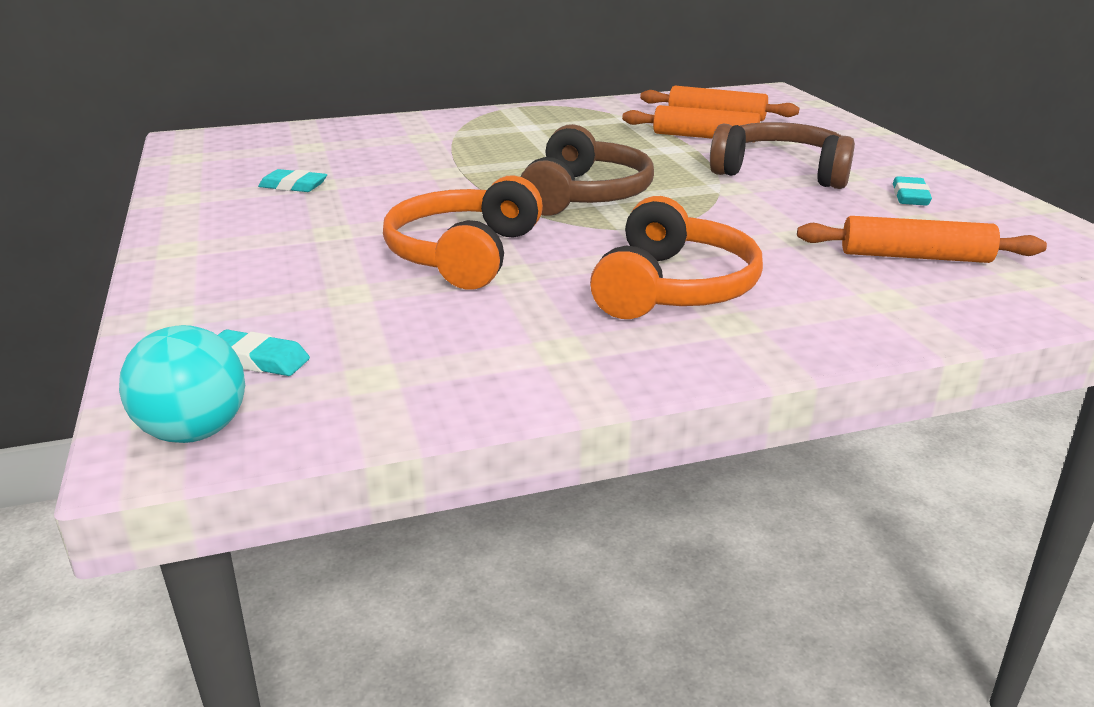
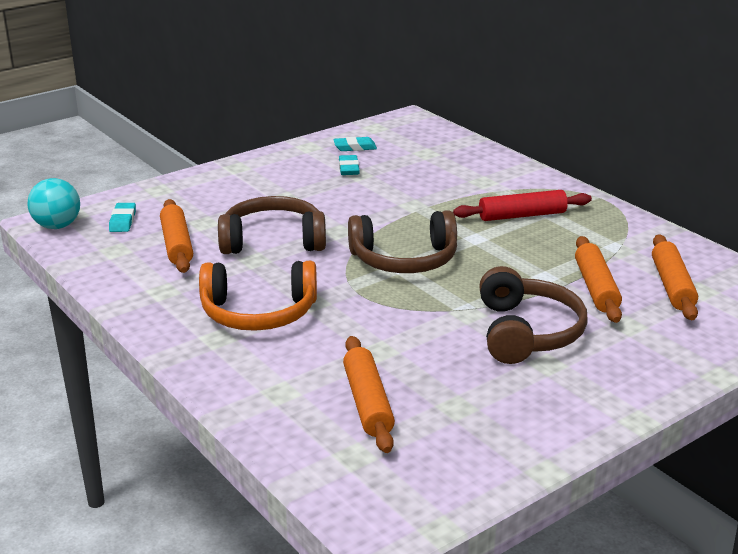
camera: 70 degrees right, 0 degrees up
(406, 321) = (177, 244): none -> orange rolling pin
(464, 254) = (273, 240): orange headphones -> brown headphones
(526, 136) = (522, 215): none -> red rolling pin
(910, 196) = (513, 399): turquoise eraser -> turquoise eraser (355, 147)

